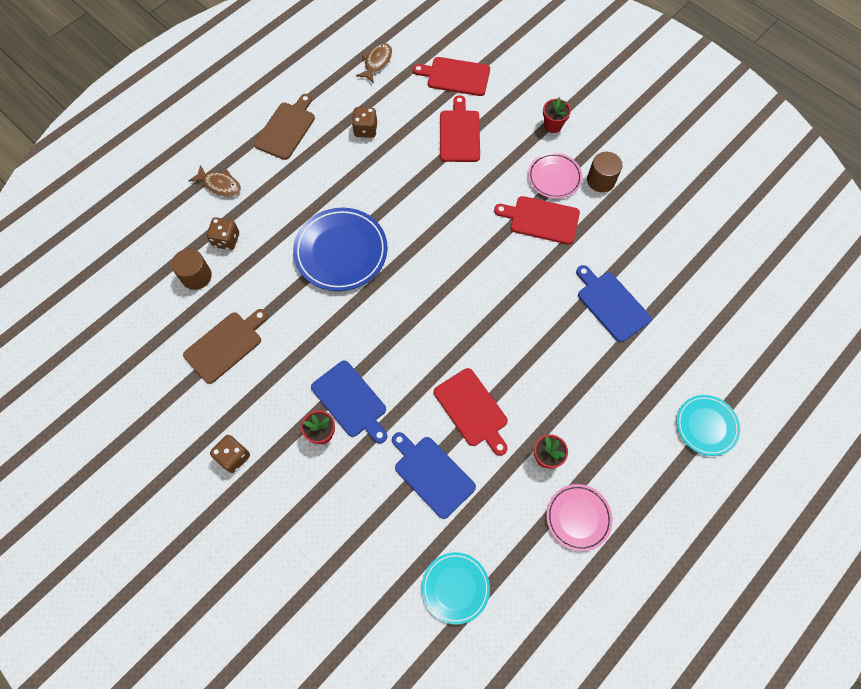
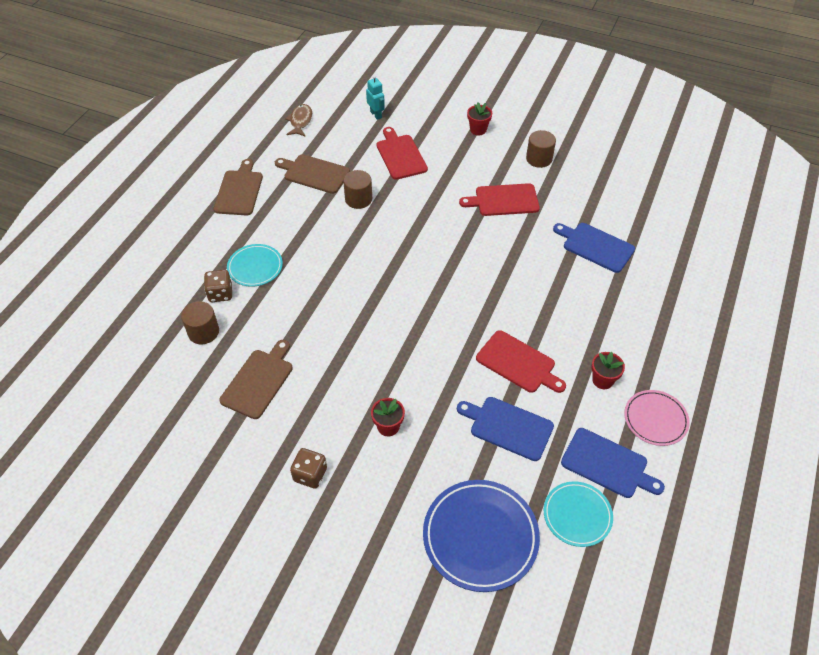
camera: 20 degrees left, 15 degrees down
(220, 185) = (194, 251): brown fish -> none
(341, 252) = (336, 273): blue plate -> blue plate (480, 537)
(351, 401) = (403, 391): blue cutting board -> blue cutting board (607, 464)
(365, 130) = (314, 173): brown dice -> brown cutting board
(396, 173) = (358, 199): none -> brown cylinder
(455, 76) = (376, 114): red cutting board -> turquoise robot
(554, 177) = (499, 167): pink plate -> none
(706, 426) = (722, 314): turquoise plate -> turquoise plate (255, 267)

